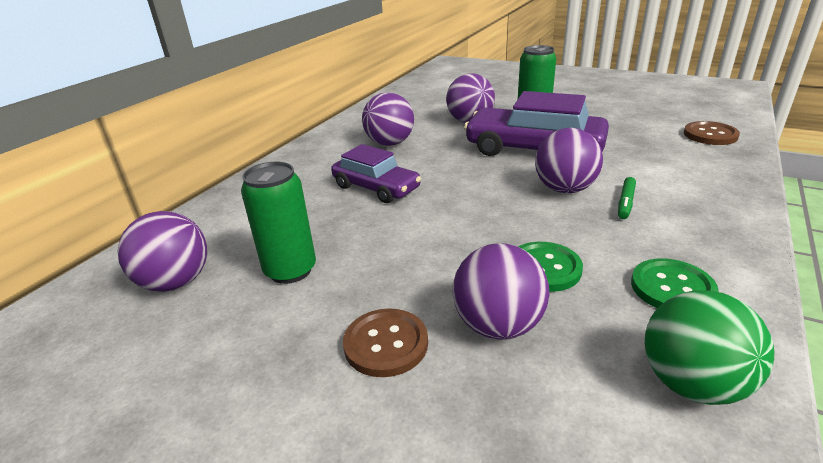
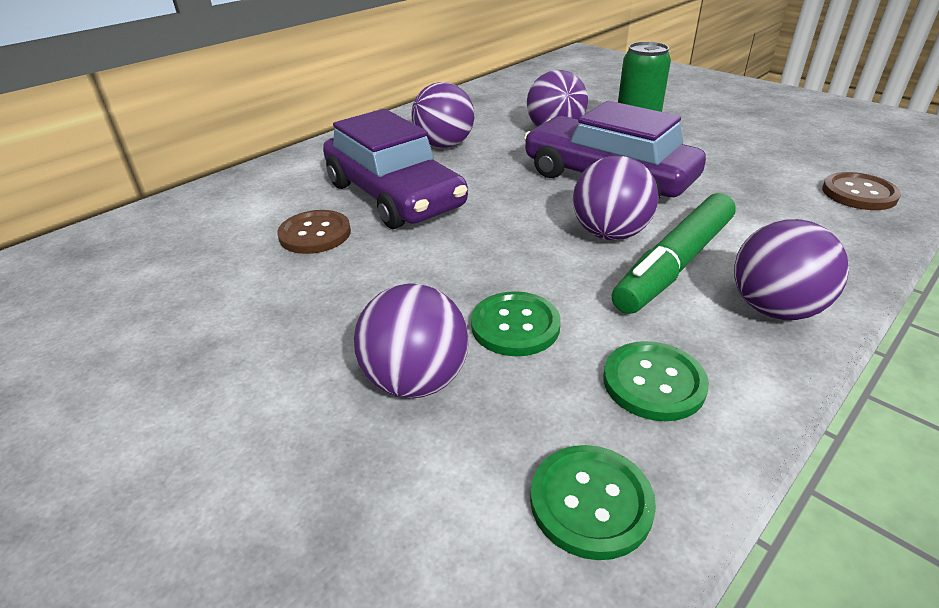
camera: 15 degrees right, 5 degrees up
(176, 282) = (133, 263): purple ball -> purple ball (774, 309)
(290, 270) = (246, 272): green can -> none
(376, 188) = (394, 195): purple car -> purple car, size x1.60
(386, 344) = (286, 373): brown button -> brown button (315, 234)
(625, 202) = (674, 264): green marker -> green marker, size x2.27
(692, 383) = (591, 502): green ball -> green button

